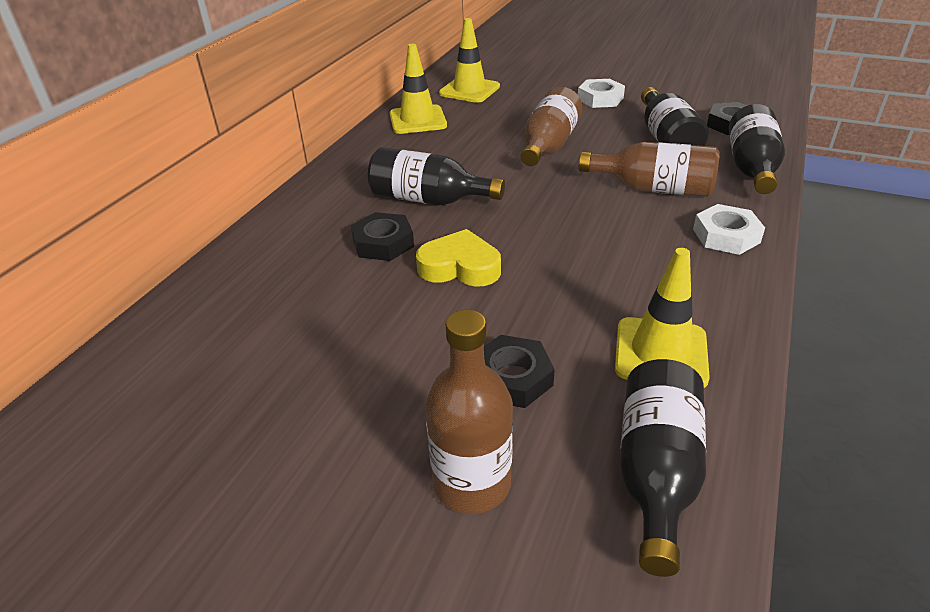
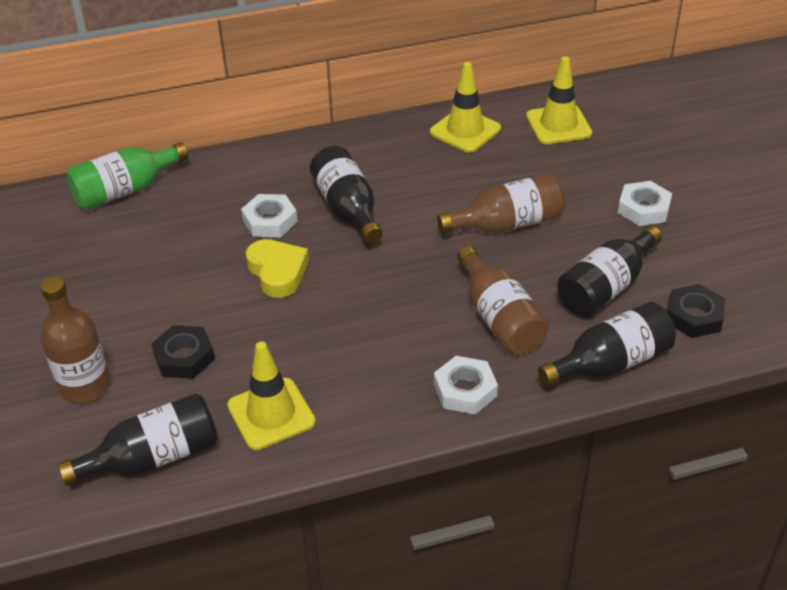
camera: 50 degrees right, 5 degrees up
(191, 310) = (125, 190): none -> green bottle
(383, 243) = (270, 221): black nut -> white nut

